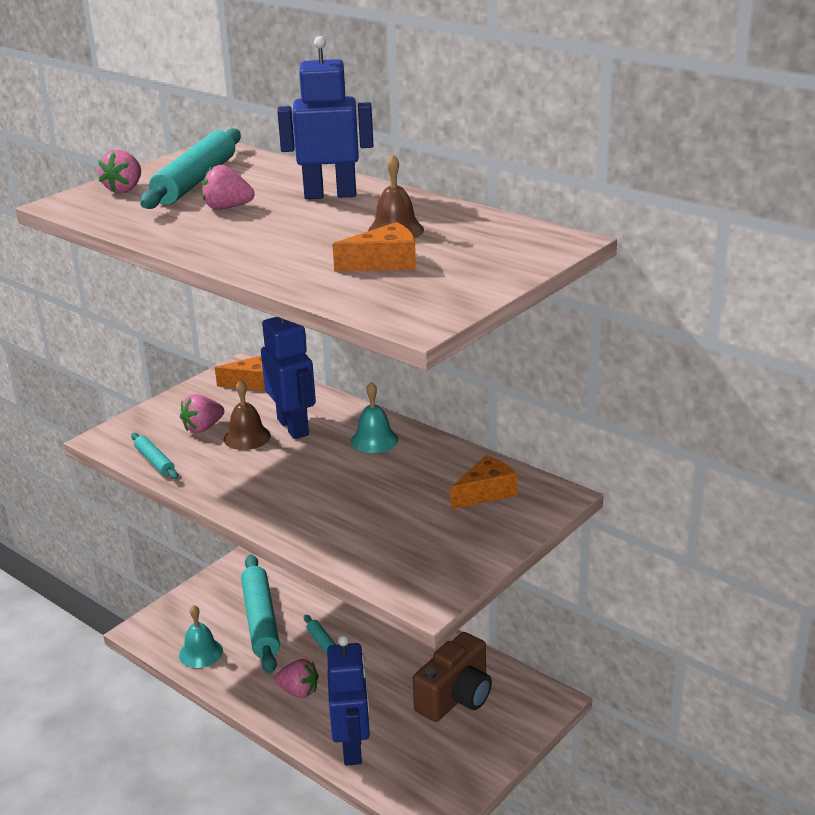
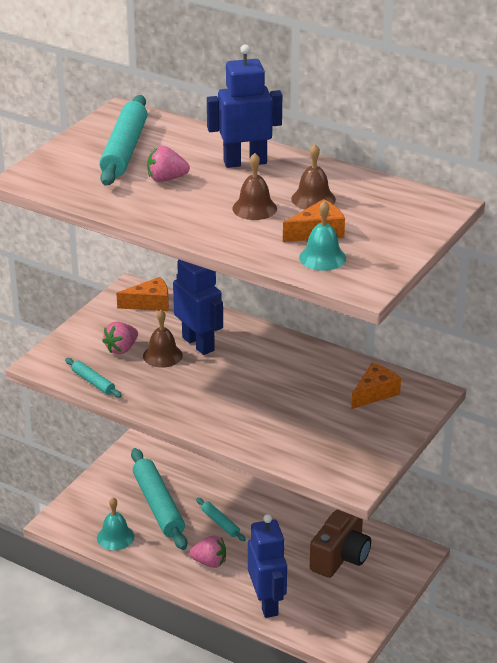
camera: 10 degrees left, 5 degrees up
(124, 189) = (68, 161): pink strawberry -> none
(317, 237) = (254, 208): none -> brown bell
(374, 440) = (270, 352): turquoise bell -> turquoise bell (322, 257)

